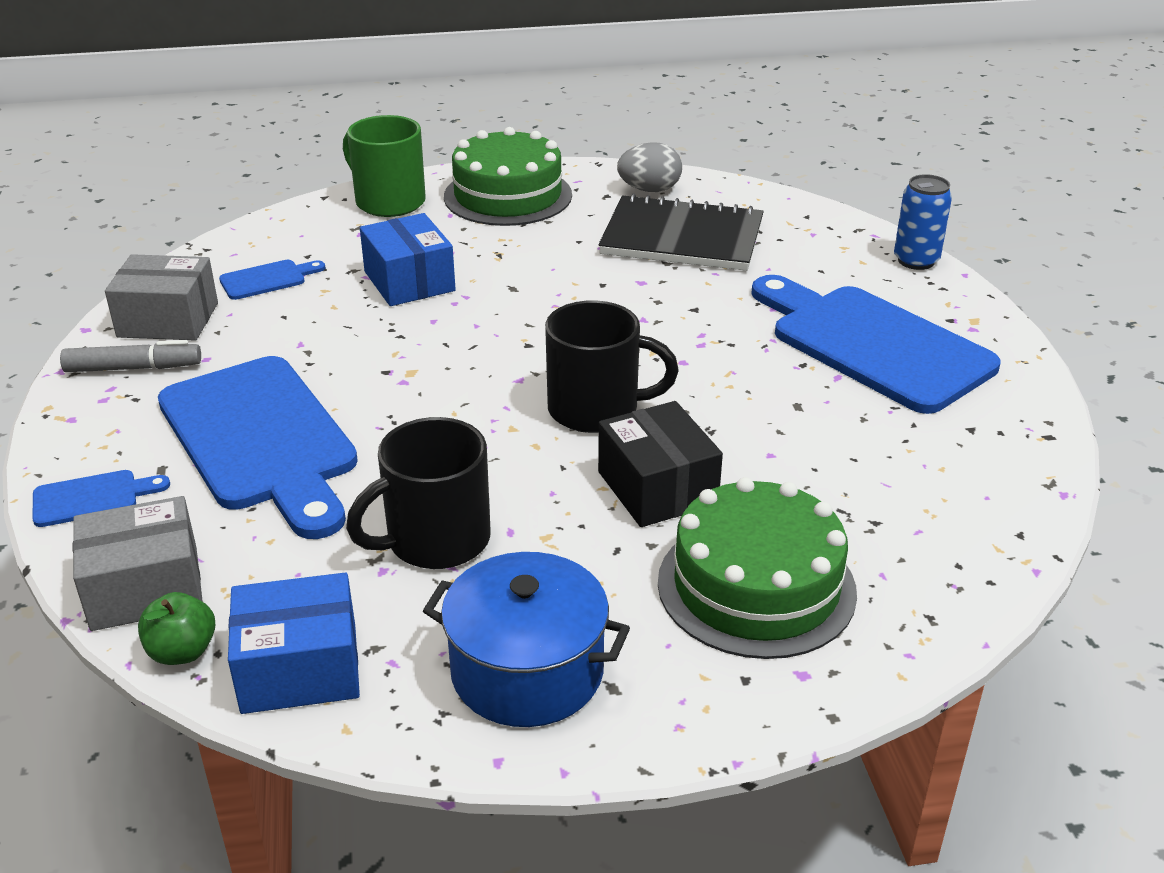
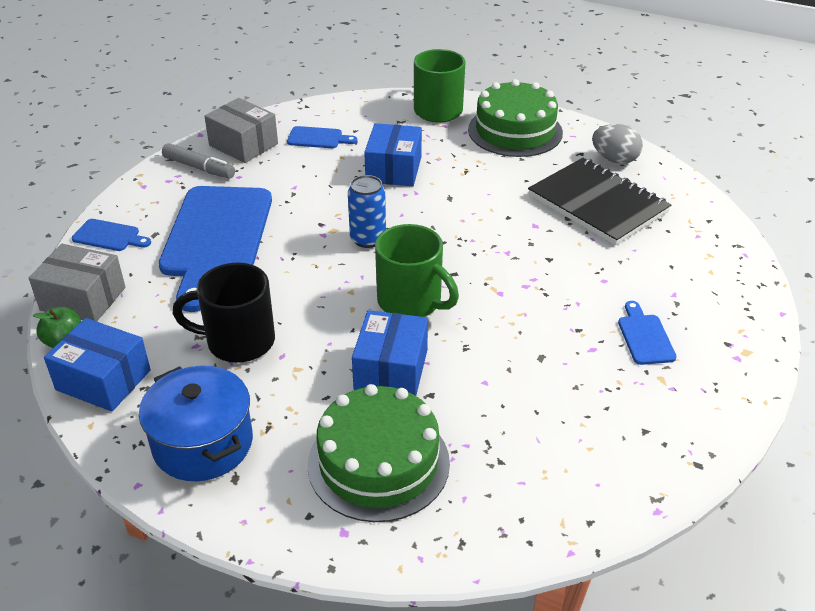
camera: 35 degrees right, 5 degrees up
(596, 409) = (411, 301): black mug -> green mug
(657, 488) = (391, 370): black box -> blue box
(872, 344) = (644, 337): blue cutting board -> blue cutting board, size x0.42
(916, 261) = (754, 287): blue can -> blue can (368, 239)

